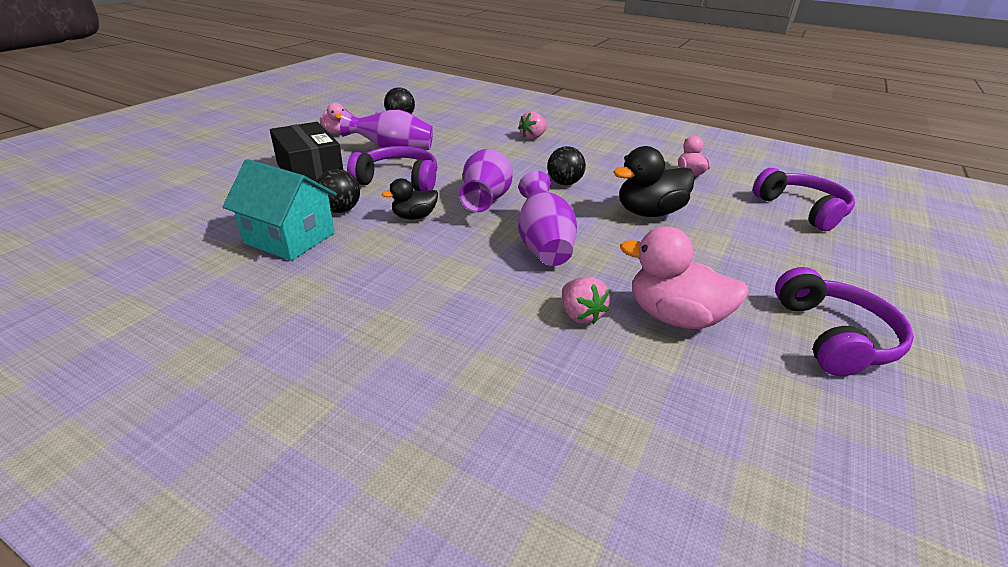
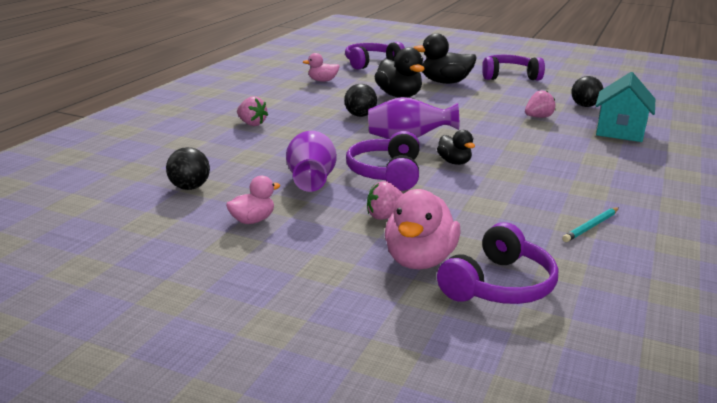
camera: 95 degrees left, 10 degrees down
(166, 198) = (499, 285): none -> purple headphones
(211, 266) = (591, 226): none -> turquoise pencil
(289, 238) = (525, 204): turquoise house -> turquoise house (620, 131)
(310, 172) = (386, 217): black box -> pink strawberry
(340, 210) = (462, 191): black ball -> black ball (584, 106)
(543, 244) = (466, 123): purple vase -> none
(674, 317) = (520, 100): pink duck -> pink duck (419, 260)
(738, 256) = (445, 82): none -> black duck

